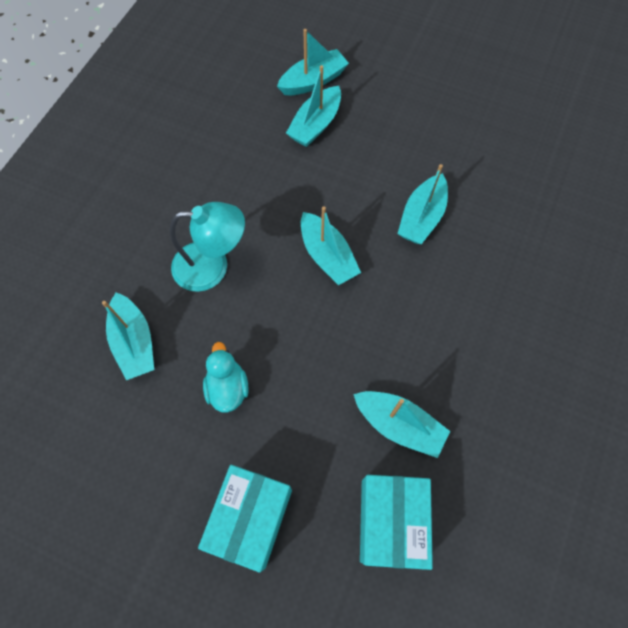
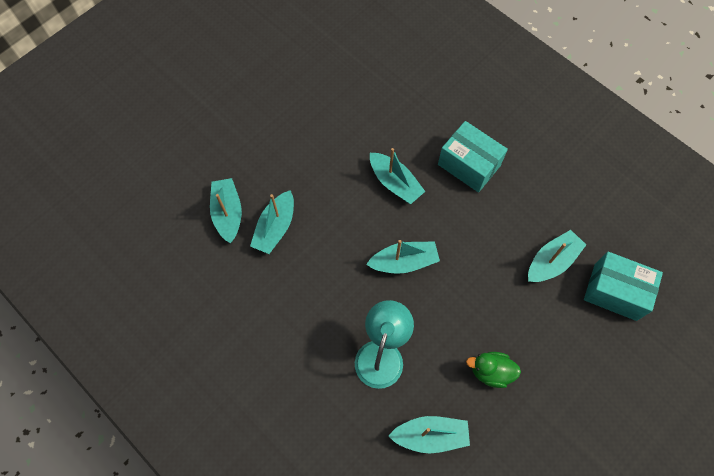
camera: 70 degrees left, 0 degrees up
(228, 387) = (491, 372): turquoise duck -> green duck
(251, 518) = (591, 384): turquoise box -> turquoise box (469, 165)
(315, 125) = (275, 228): turquoise boat -> turquoise boat turned 60 degrees clockwise

